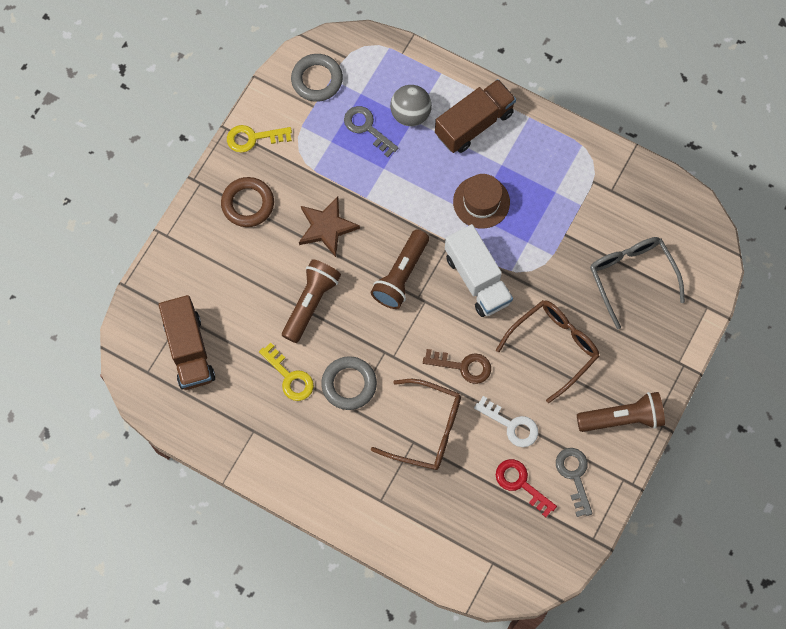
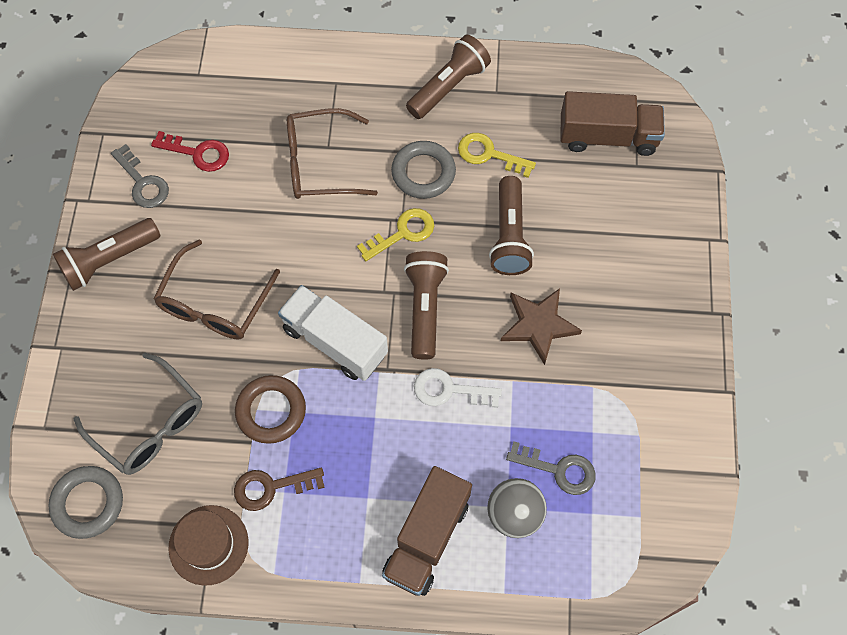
camera: 155 degrees right, 5 degrees down
(189, 350) = (607, 137): brown truck -> brown truck turned 135 degrees clockwise
(248, 204) = (643, 312): brown ring -> brown ring (271, 411)
(253, 138) = (686, 393): yellow key -> yellow key (403, 233)
(289, 453) = (449, 86): none -> brown flashlight
(317, 80) = (656, 506): grey ring -> grey ring (88, 503)
(463, 366) = (309, 241): brown key -> brown key (271, 487)
(481, 202) = (371, 437): brown hat -> brown hat (208, 545)
(511, 425) = (230, 204): white key -> white key (449, 390)

